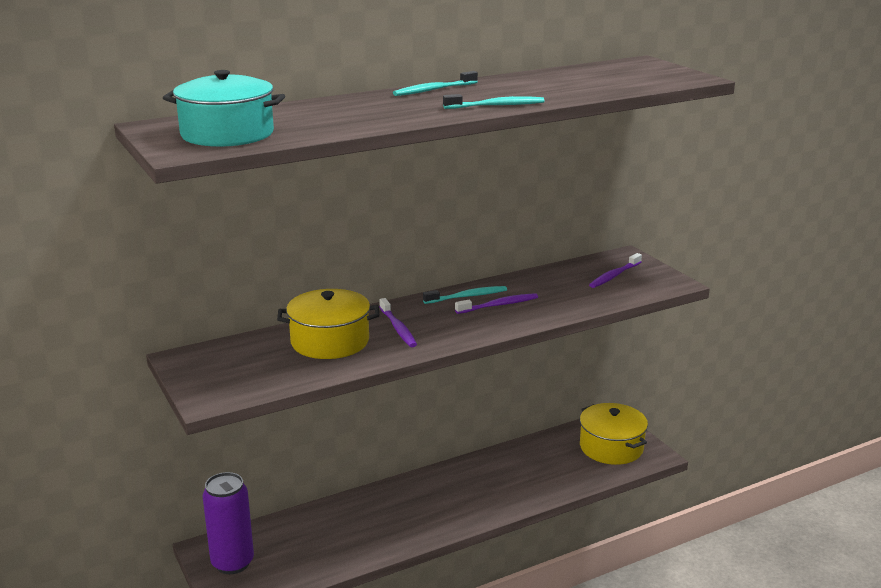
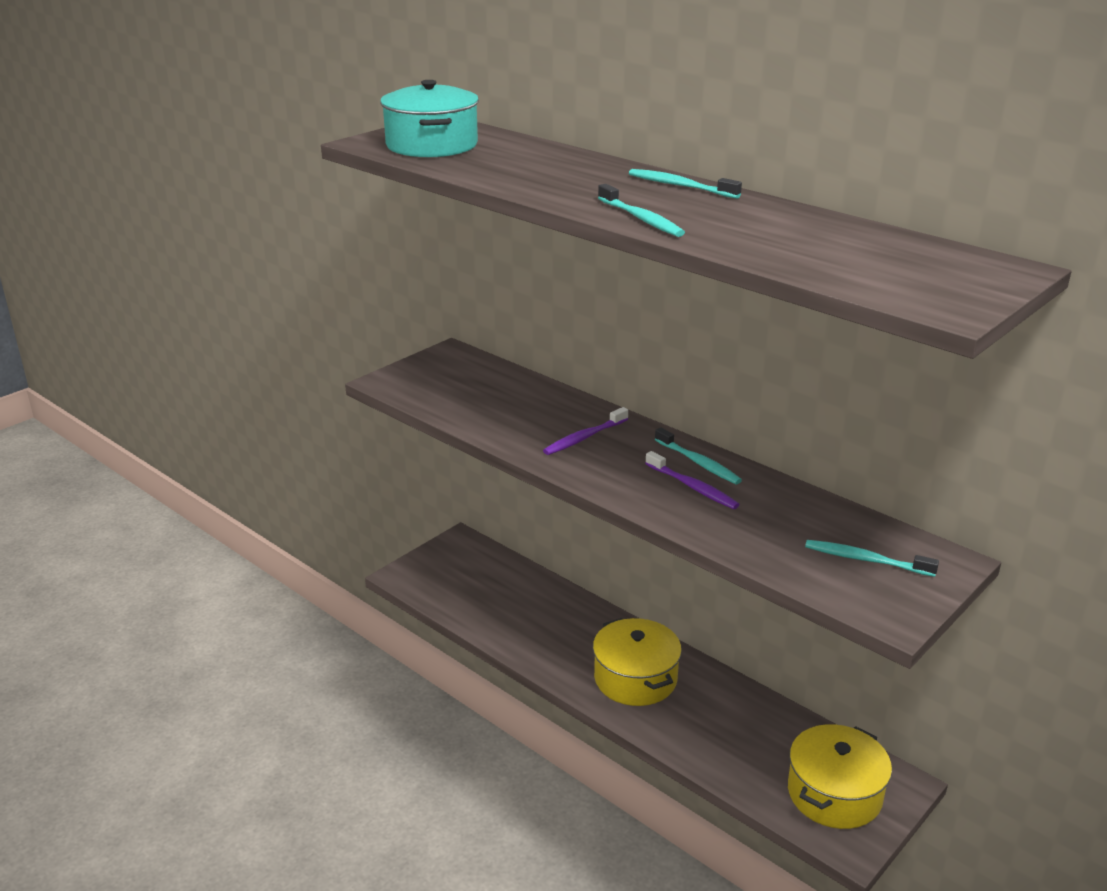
camera: 70 degrees right, 5 degrees up
(232, 563) = (449, 561): purple can -> none
(330, 341) = (528, 409): yellow pot -> yellow pot (635, 678)
(614, 276) = (865, 560): purple toothbrush -> turquoise toothbrush

